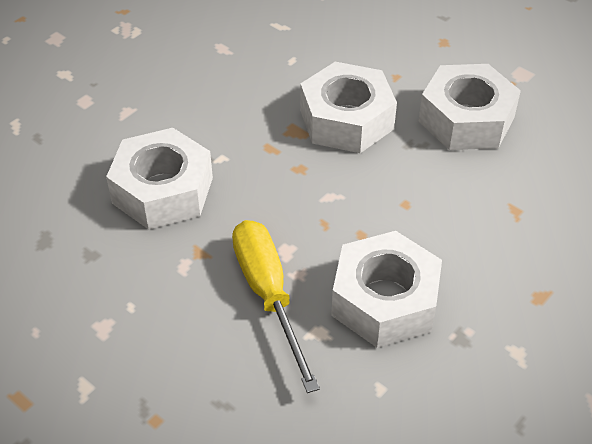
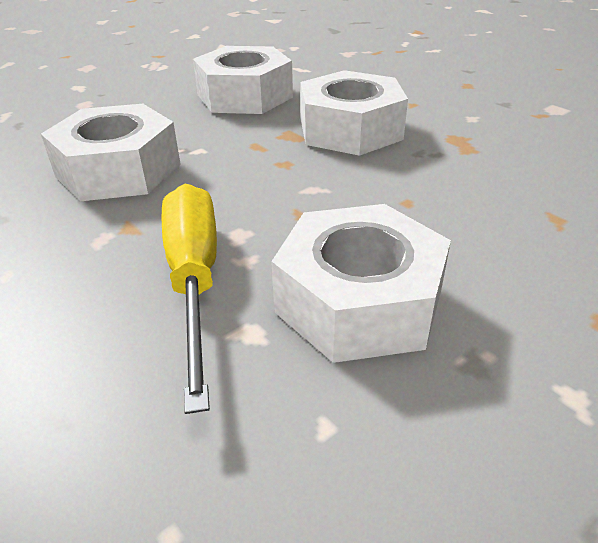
camera: 10 degrees right, 10 degrees down
(466, 119) = (490, 137): white nut -> white nut (244, 96)

